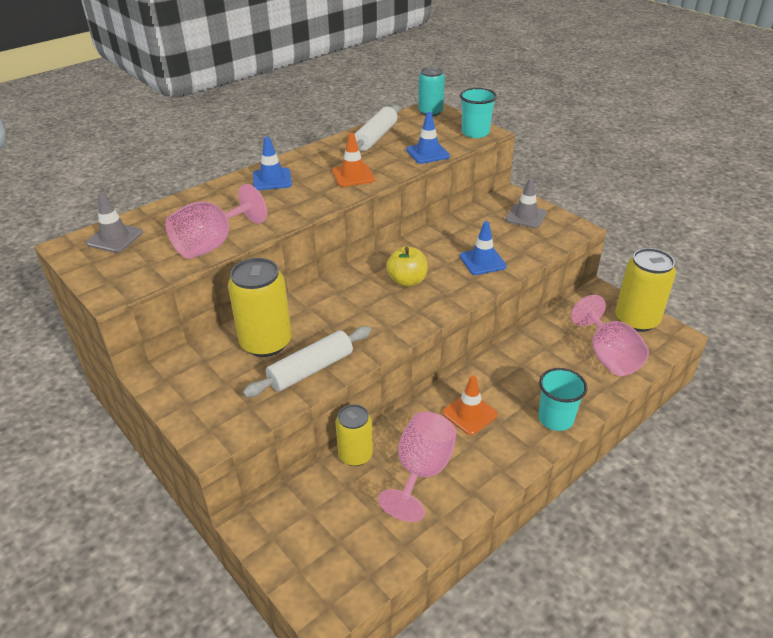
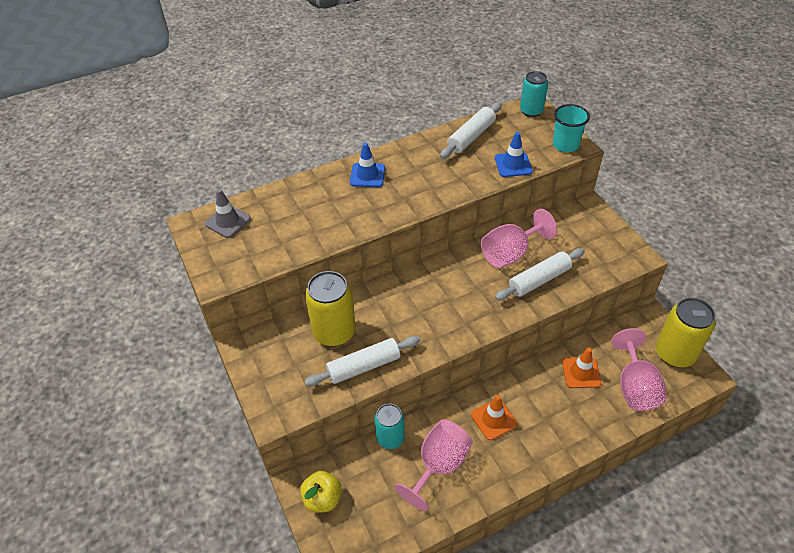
camera: 15 degrees right, 10 degrees up
(212, 244) = (303, 242): pink goblet -> pink goblet (510, 253)
(353, 175) = (438, 182): orange traffic cone -> orange traffic cone (581, 373)
(355, 455) = (390, 438): yellow can -> turquoise can
(407, 281) = (466, 289): yellow apple -> yellow apple (322, 499)
(482, 261) = (539, 280): blue traffic cone -> white rolling pin
(526, 216) = (595, 234): grey traffic cone -> none
(555, 419) = (566, 440): turquoise cup -> none

